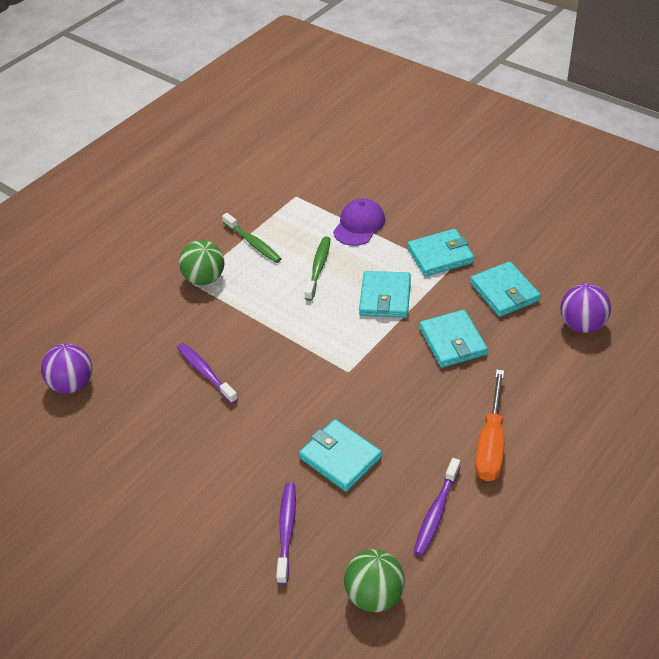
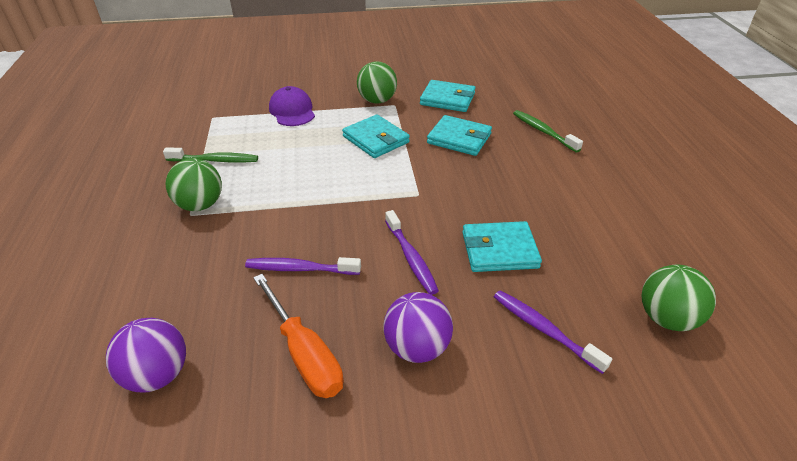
camera: 50 degrees left, 5 degrees down
(318, 268) = (297, 148): green toothbrush -> green toothbrush (543, 131)
(436, 512) = (610, 236): purple toothbrush -> purple toothbrush (411, 257)
(440, 255) = (377, 100): turquoise wallet -> green ball
(491, 443) = (571, 176): orange screwdriver -> orange screwdriver (304, 353)
(582, 325) = (515, 92): purple ball -> purple ball (417, 347)

